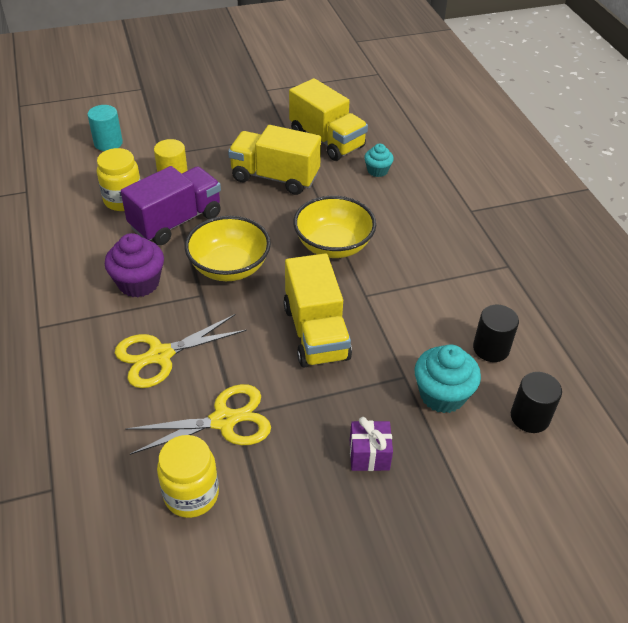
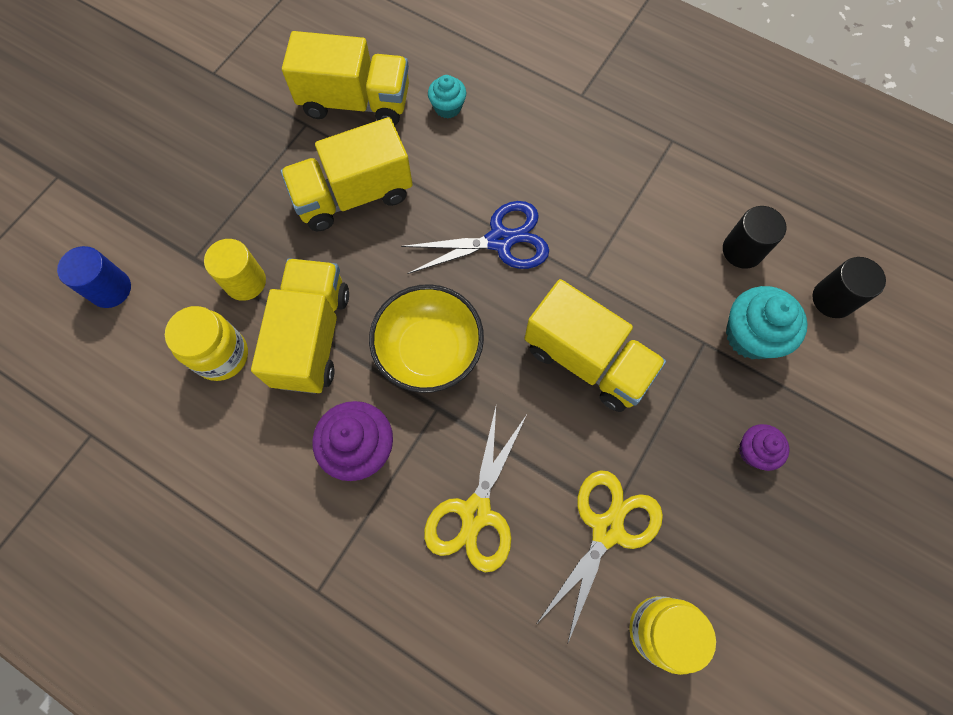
camera: 40 degrees left, 25 degrees up
(108, 143) = (110, 289): turquoise cylinder -> blue cylinder
(176, 221) = (312, 337): purple truck -> yellow truck
(333, 245) = (500, 240): yellow bowl -> blue scissors
(369, 455) = (754, 451): purple gift -> purple cupcake

